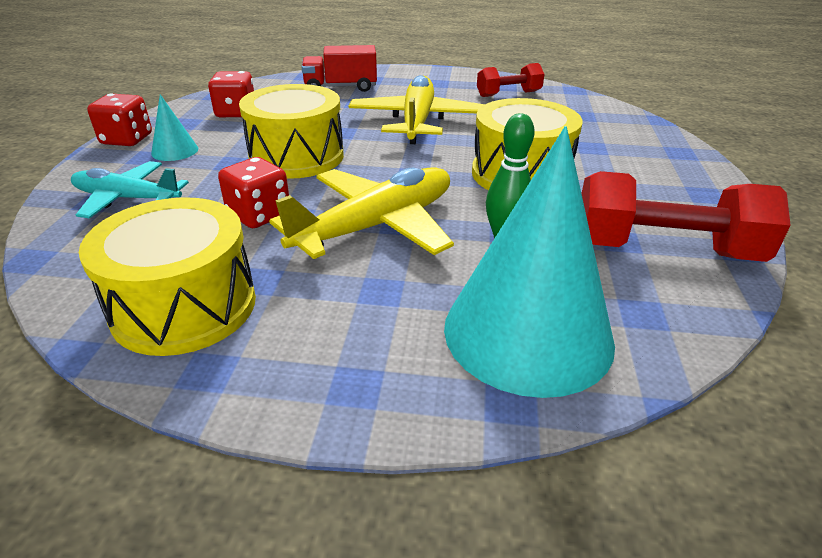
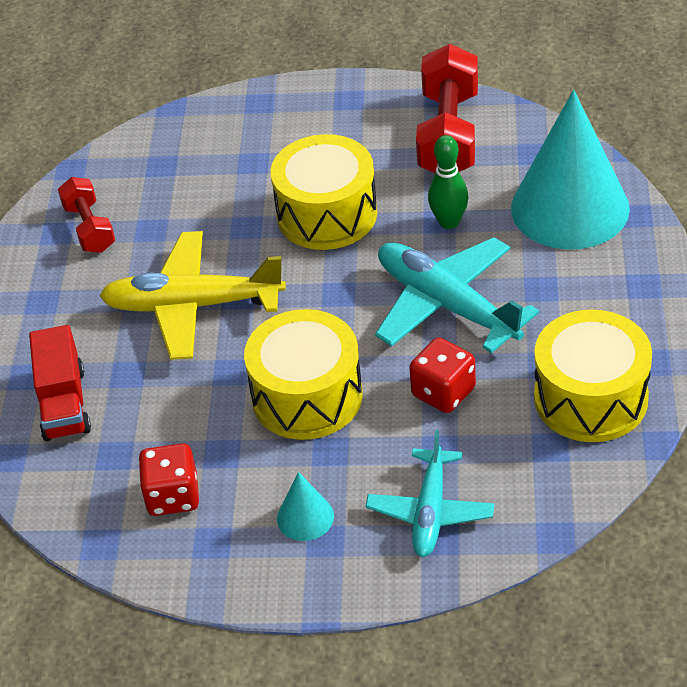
camera: 90 degrees left, 10 degrees up
(127, 139) = (276, 583): red dice -> none
(377, 226) = (446, 304): yellow plane -> turquoise plane

